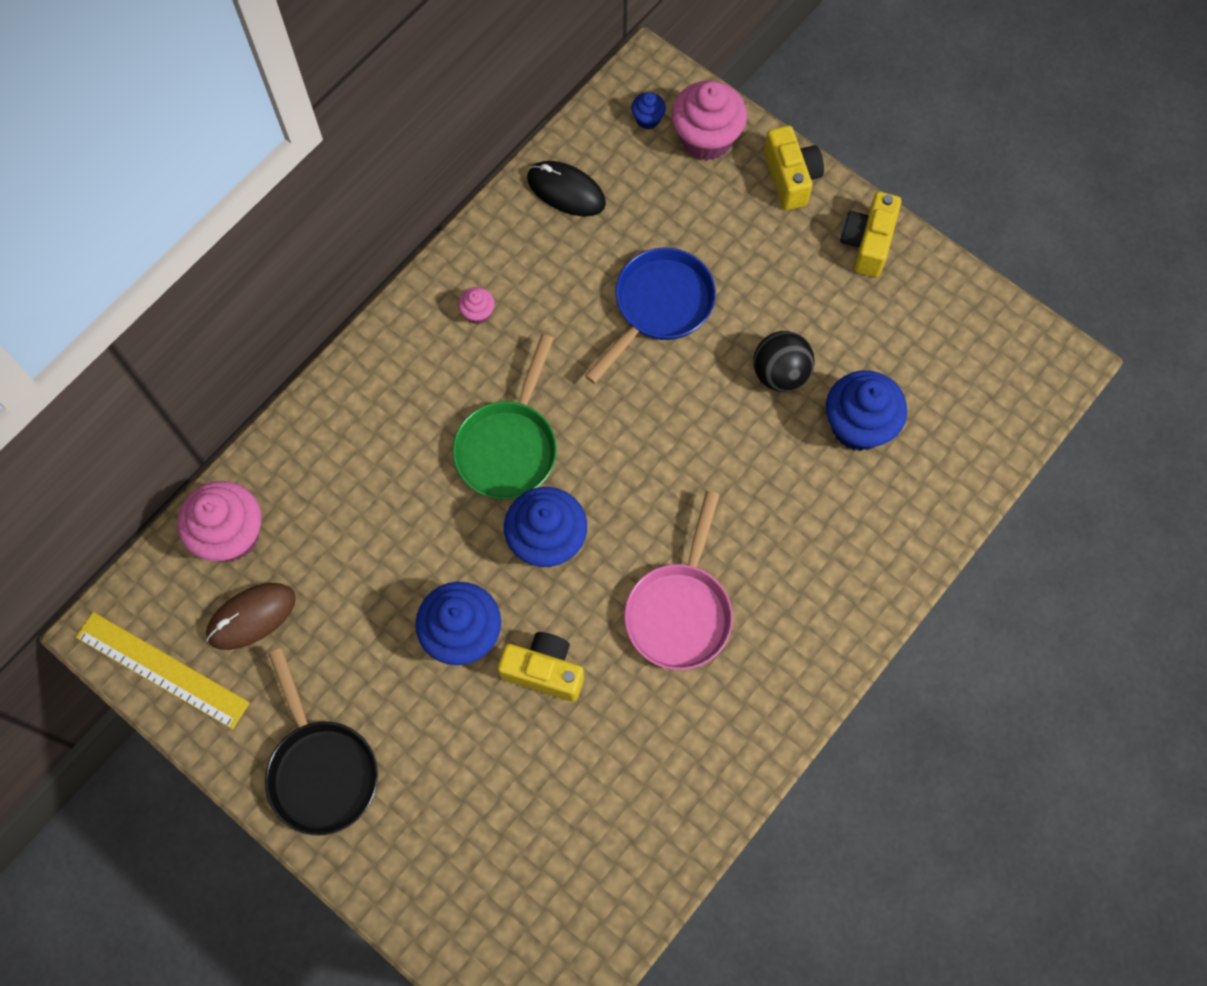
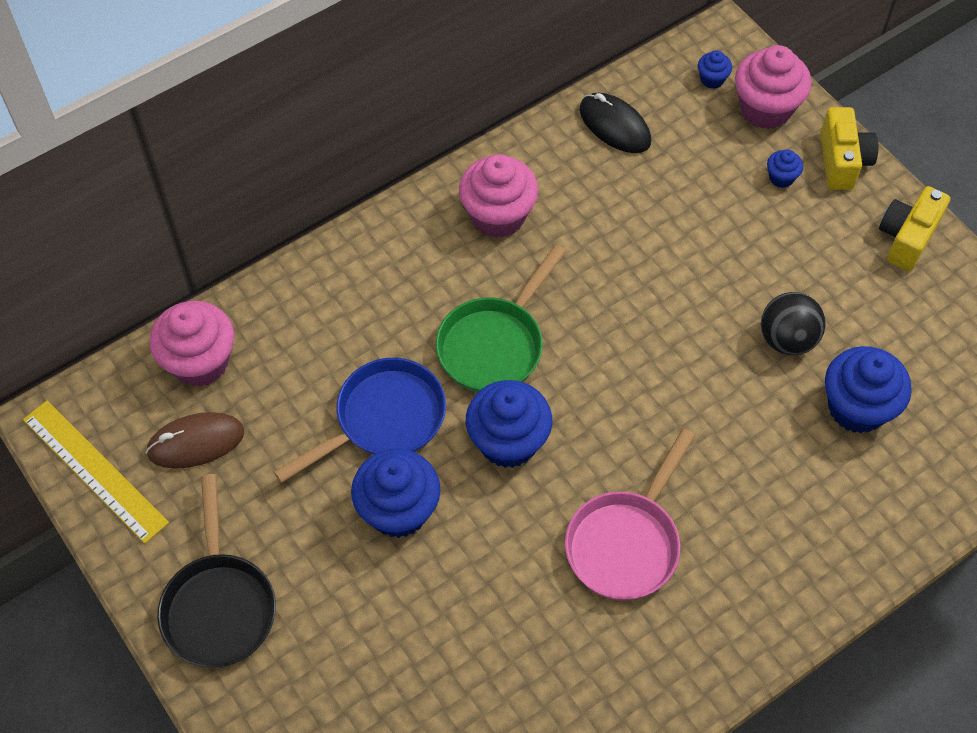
camera: 15 degrees right, 10 degrees down
(478, 313) = (498, 216): pink cupcake -> pink cupcake, size x2.14
(544, 671) = (470, 566): yellow camera -> none
(659, 307) = (679, 250): blue pan -> blue pan (383, 420)
(737, 208) = (781, 178): none -> blue cupcake

